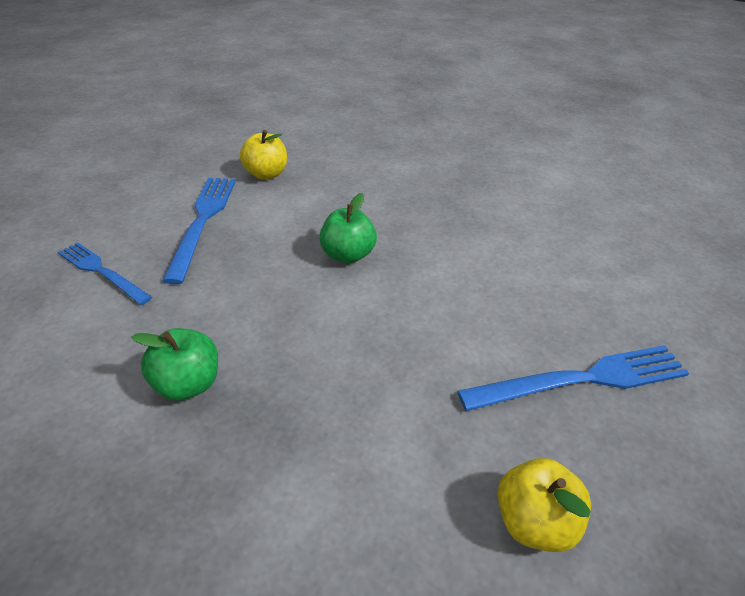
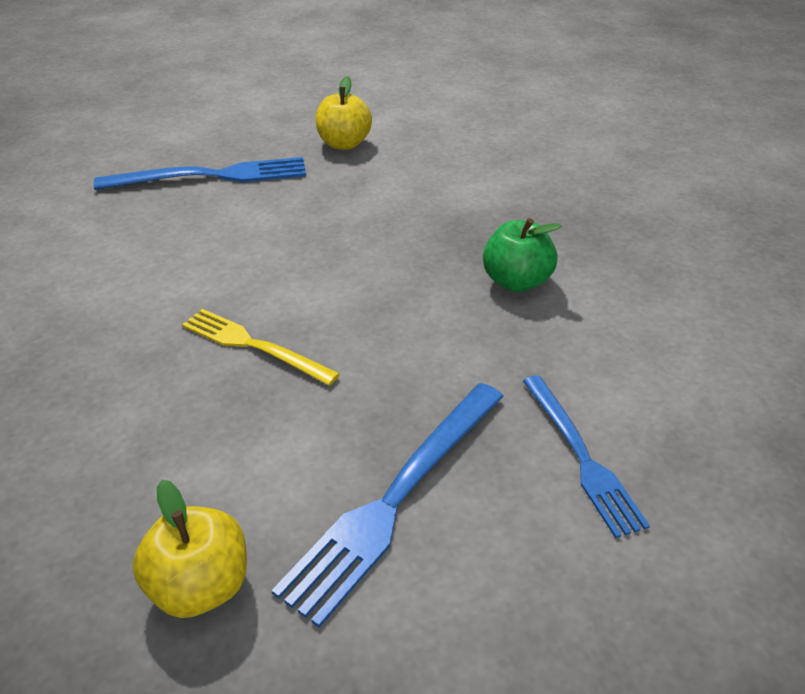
camera: 145 degrees left, 0 degrees up
(347, 255) = (254, 345): green apple -> yellow fork
(582, 379) = (211, 176): blue fork -> blue fork turned 150 degrees clockwise

